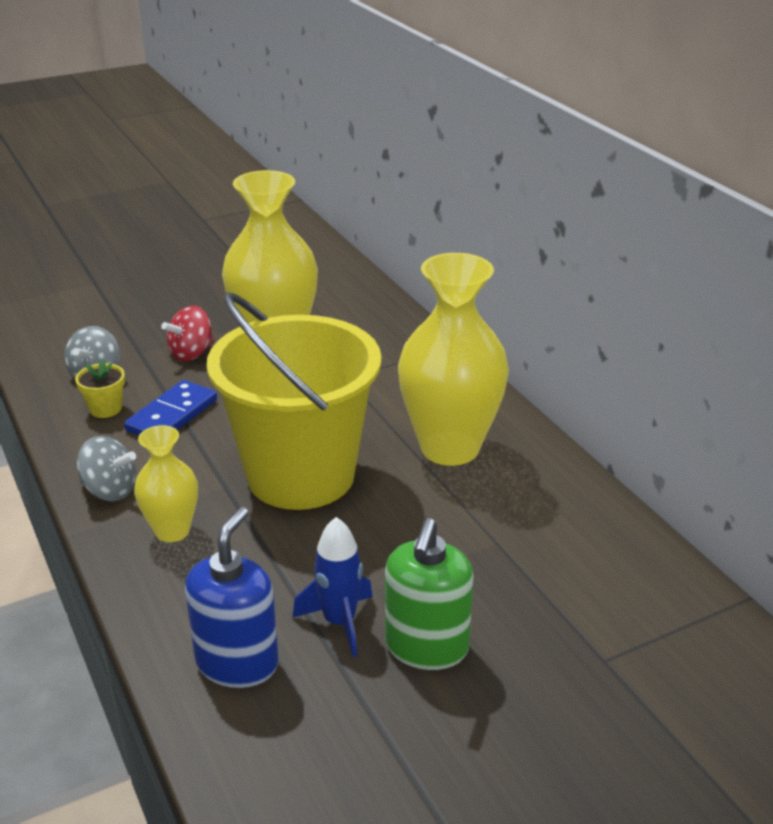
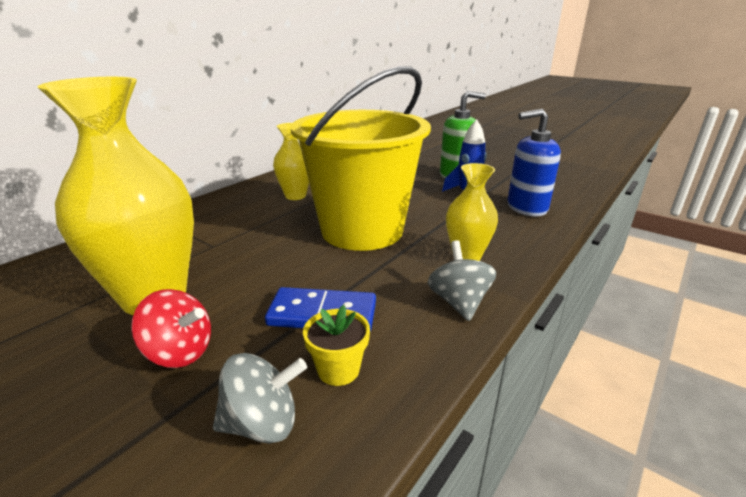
camera: 115 degrees left, 5 degrees down
(449, 448) = (295, 196): yellow vase -> yellow vase, size x0.53

